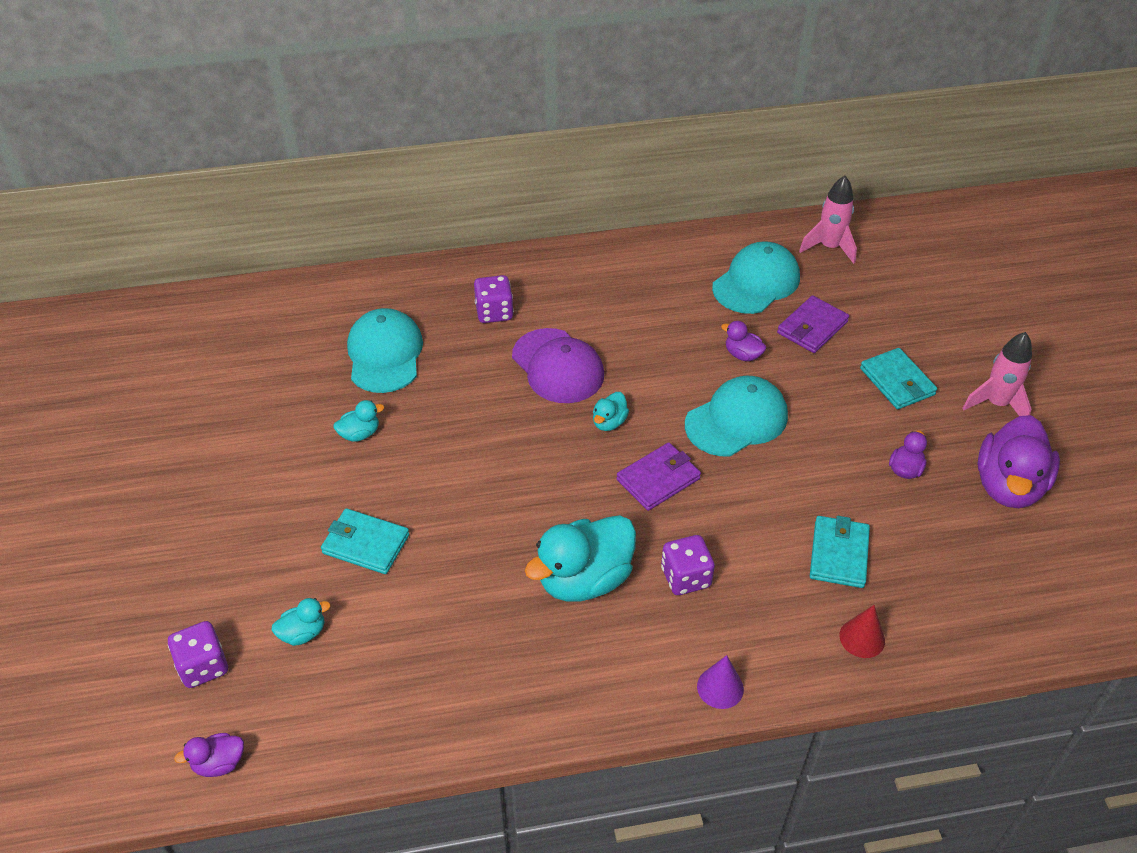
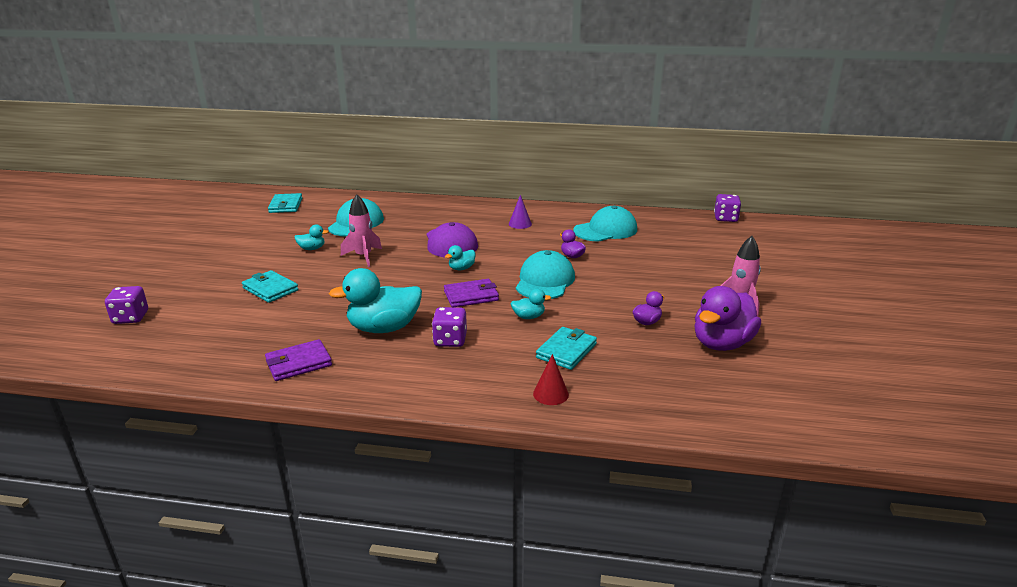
camera: 20 degrees right, 20 degrees down
(219, 763) = (93, 358): purple duck -> none
(303, 633) = (197, 316): turquoise duck -> turquoise duck (528, 317)
(494, 312) = (433, 218): purple dice -> purple dice (725, 218)
(720, 687) = (427, 395): purple cone -> purple cone (520, 224)
(736, 420) = (545, 281): turquoise cap -> turquoise cap turned 60 degrees counterclockwise
(812, 327) = (628, 252): purple wallet -> purple wallet (298, 363)
(829, 247) = (666, 224): pink rocket -> pink rocket (363, 257)
(897, 382) = (671, 283): turquoise wallet -> turquoise wallet (286, 205)

